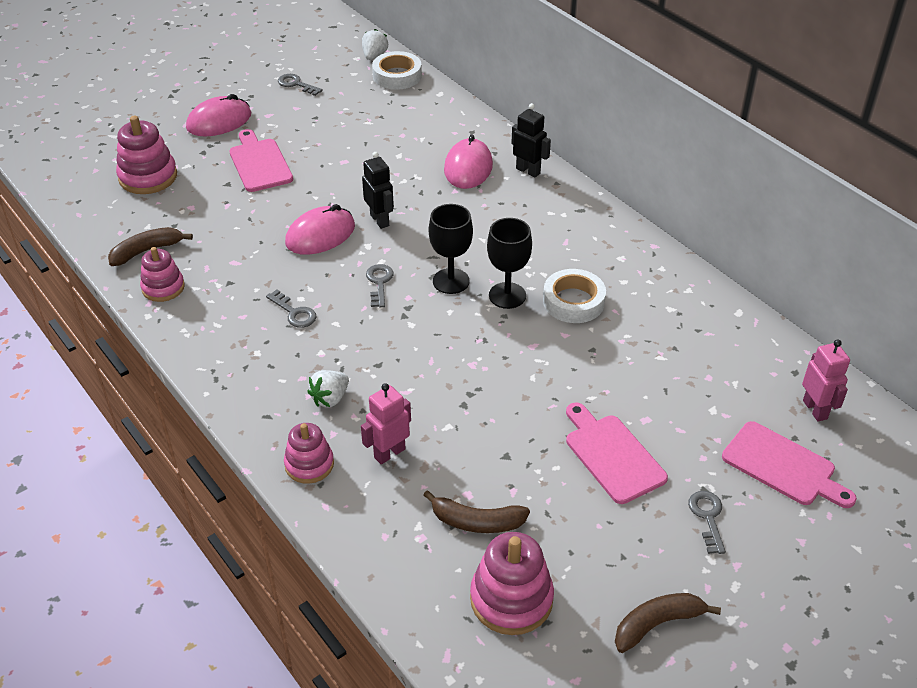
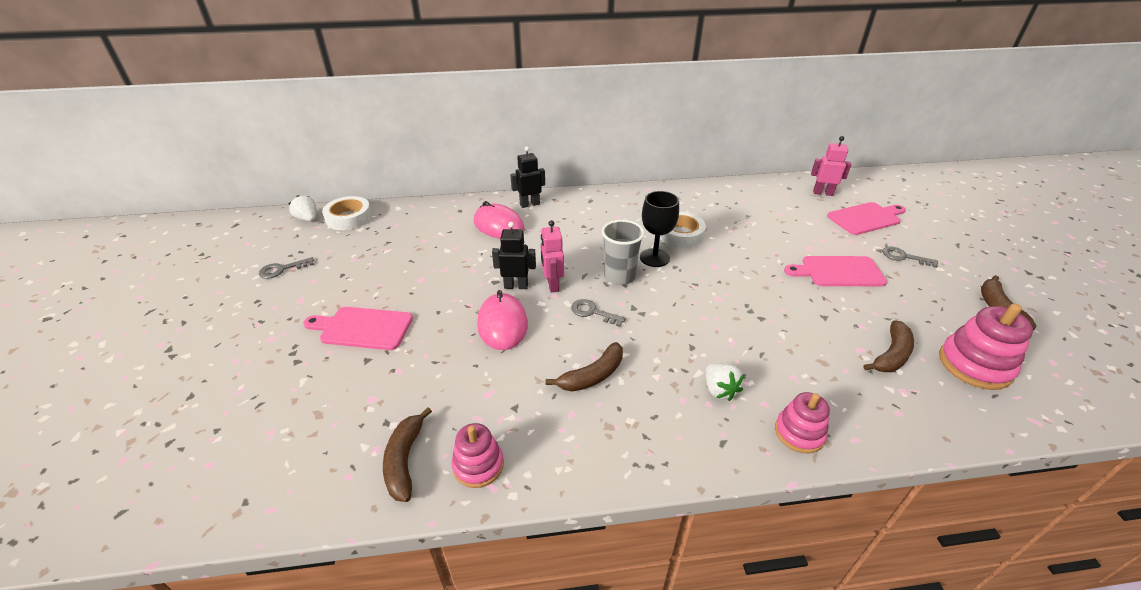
camera: 60 degrees left, 5 degrees down
(148, 177) = (282, 418): pink stacking toy -> none
(219, 121) = (265, 334): pink mouse -> none
(294, 312) = (592, 375): grey key -> brown banana
(389, 453) = (801, 376): pink robot -> pink robot (552, 285)
(451, 281) = (619, 277): black goblet -> grey cup

